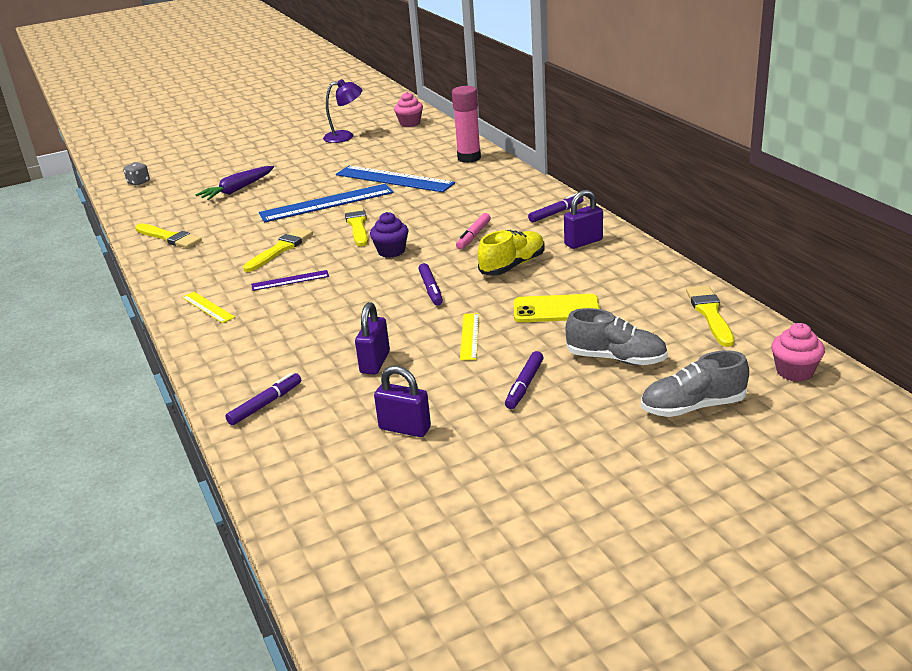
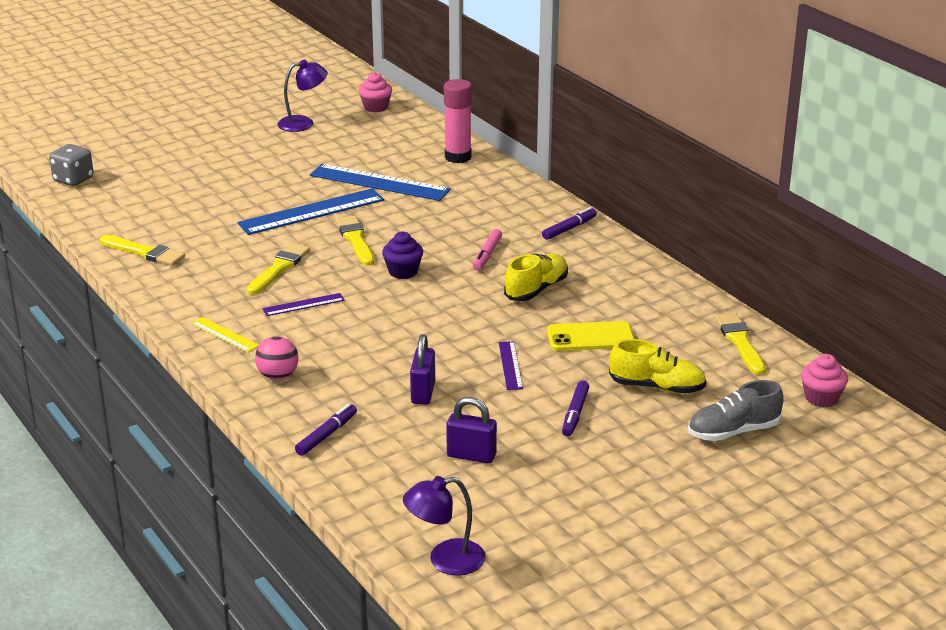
camera: 10 degrees left, 0 degrees up
(138, 182) = (73, 180): grey dice -> grey dice, size x1.51
(237, 189) = (199, 192): purple carrot -> none
(241, 345) = (278, 376): none -> pink ball
(342, 548) = (445, 560): none -> purple lamp
(431, 289) = (457, 315): purple marker -> none
(470, 336) = (510, 365): yellow ruler -> purple ruler
(583, 242) = (604, 263): purple padlock -> none
(616, 359) = (657, 387): grey shoe -> yellow shoe

